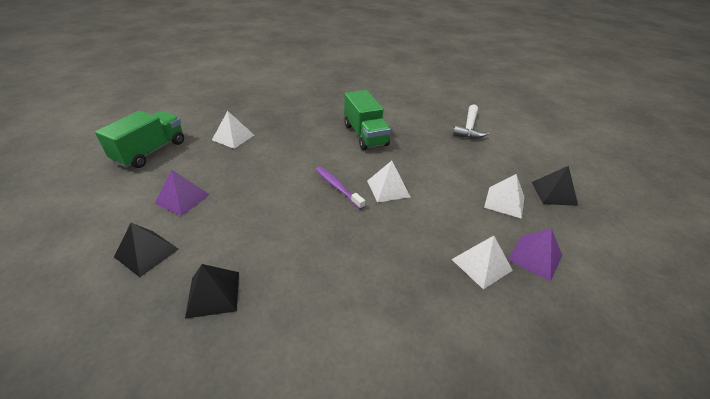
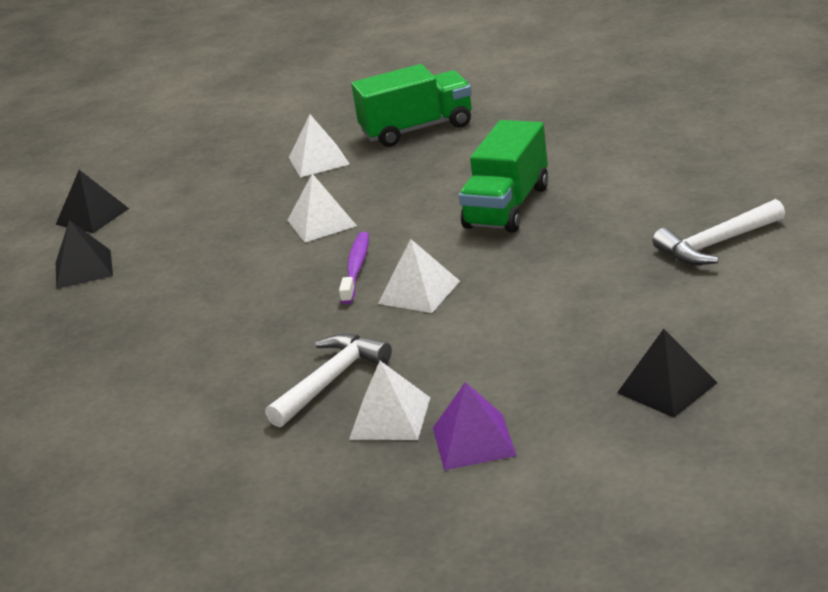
camera: 50 degrees right, 10 degrees down
(150, 151) = (204, 155): green truck -> green truck (417, 129)
(182, 199) = (172, 224): purple pyramid -> none
(213, 294) = (95, 328): black pyramid -> black pyramid (92, 216)
(420, 257) = (331, 380): none -> white hammer
(504, 202) = (558, 368): white pyramid -> white pyramid (321, 223)

